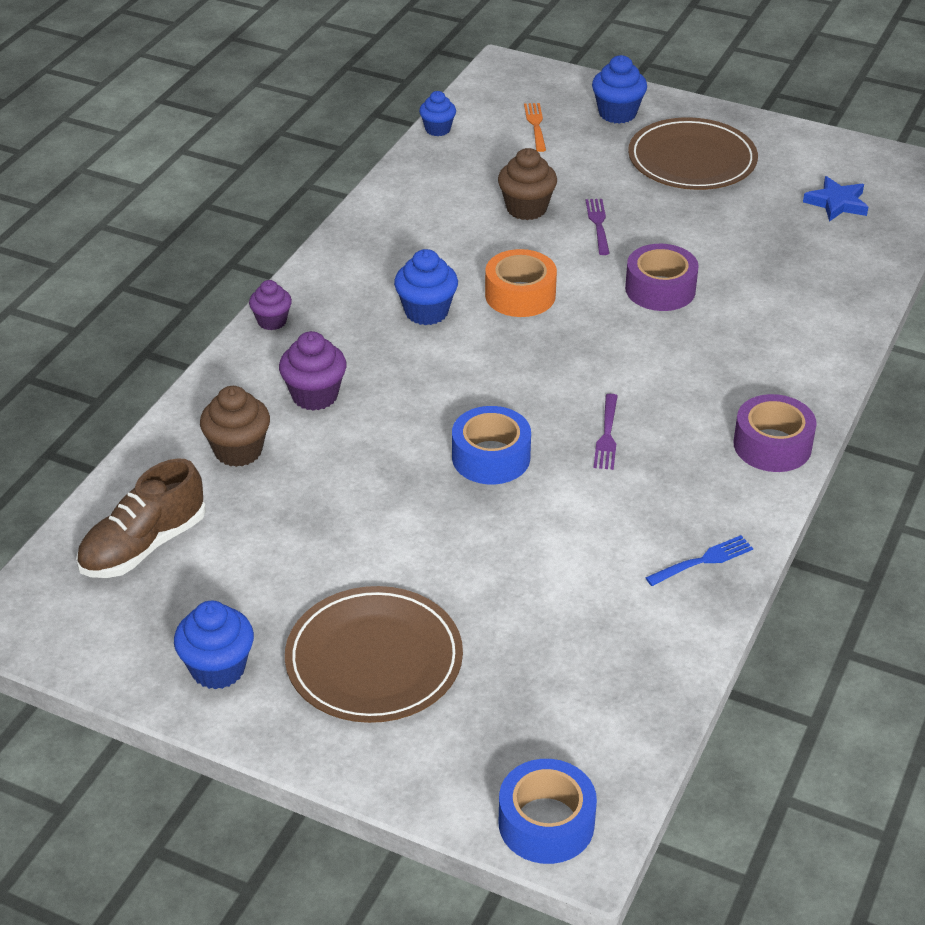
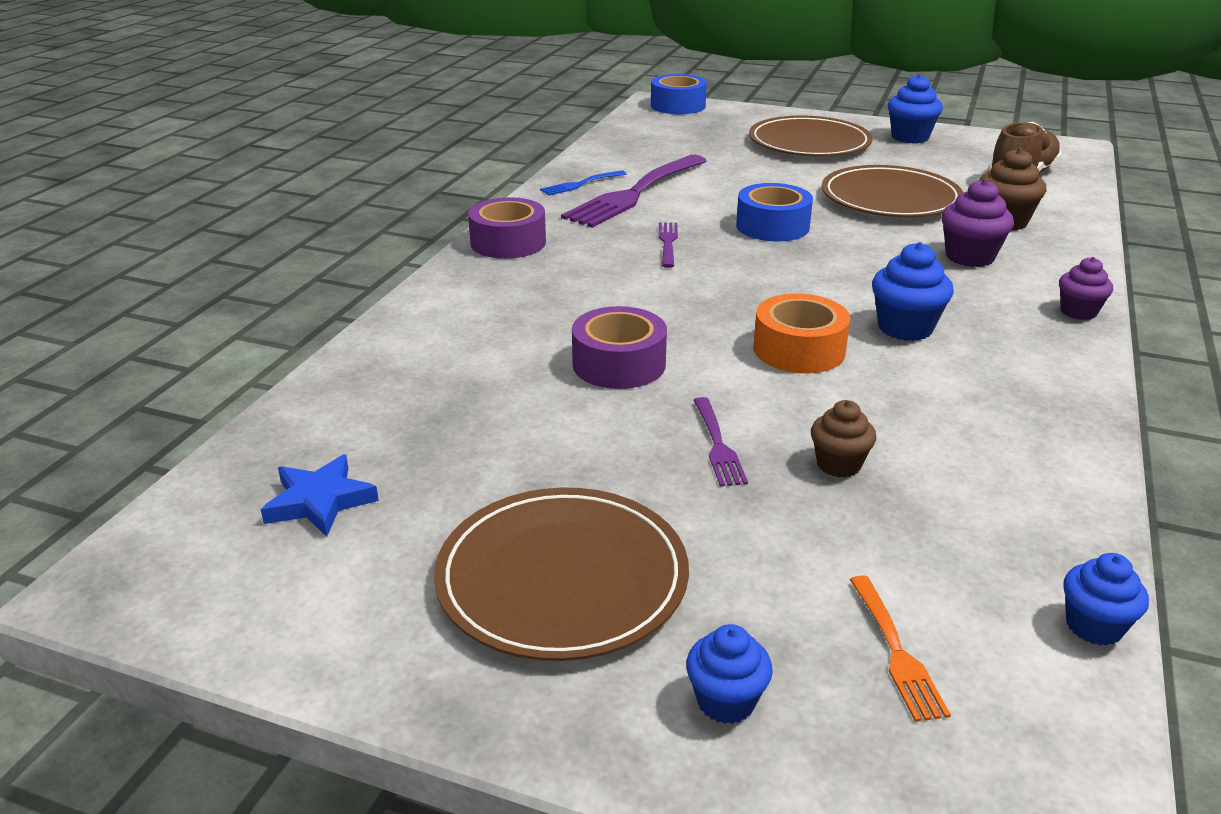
camera: 175 degrees right, 10 degrees down
(336, 504) = (890, 198): none -> brown plate
(526, 208) = (838, 464): brown cupcake -> brown cupcake, size x0.66
(617, 113) = (726, 701): blue cupcake -> blue cupcake, size x0.66
(635, 535) = (635, 193): none -> purple fork

